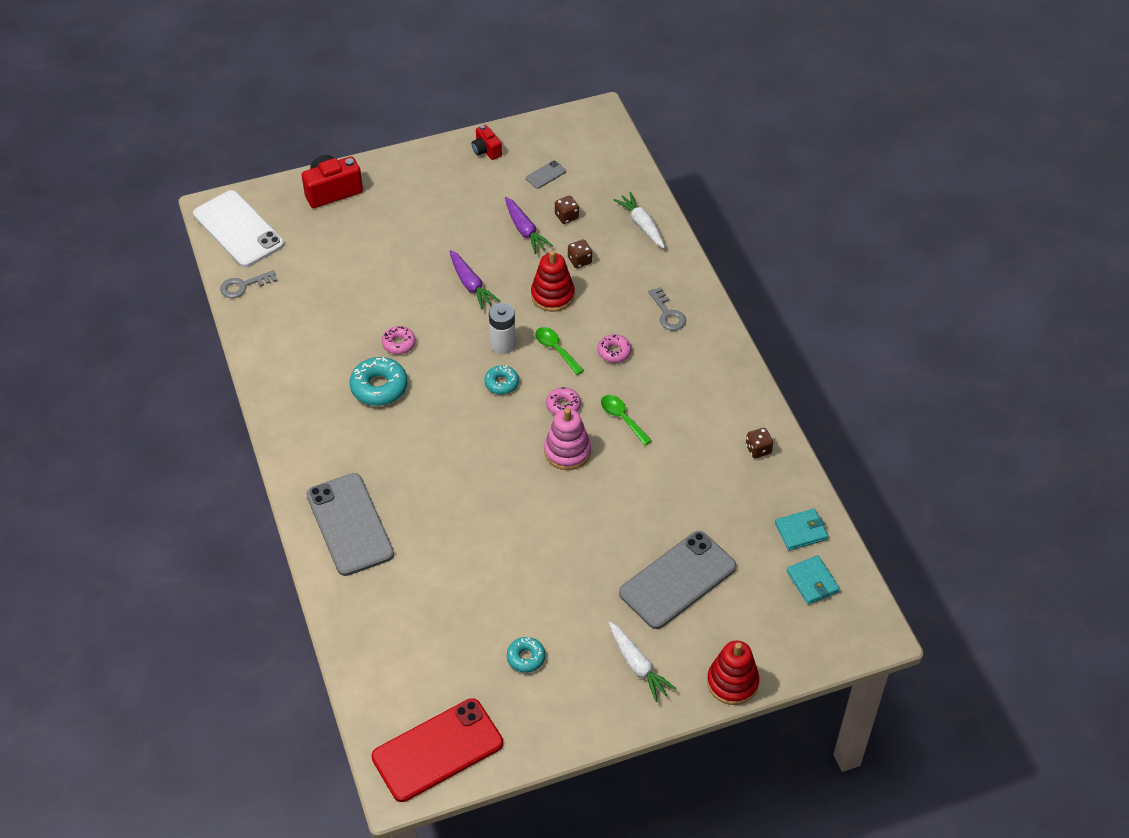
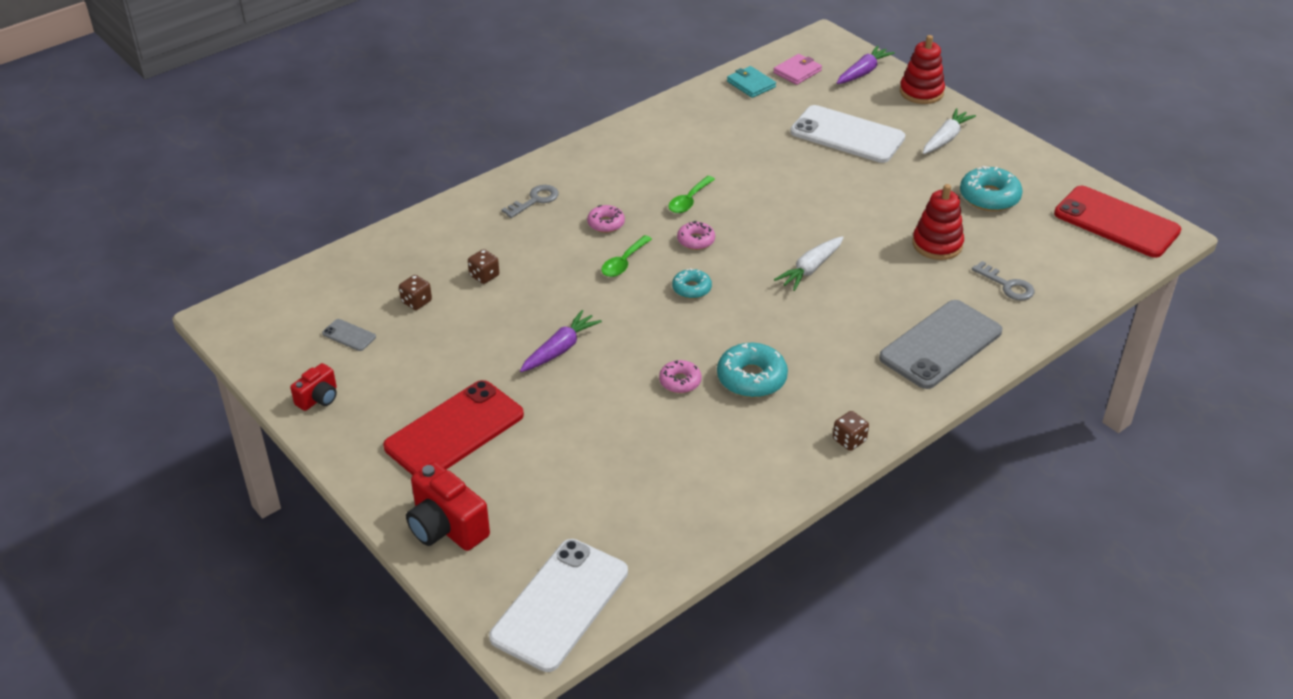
camera: 110 degrees left, 10 degrees down
(244, 286) = (661, 558): grey key -> grey key (1007, 285)
(416, 211) = (454, 431): none -> red phone
(503, 344) = (637, 301): white battery -> none
(525, 230) = (452, 328): purple carrot -> purple carrot (863, 72)
(526, 657) = (989, 197): turquoise donut -> turquoise donut, size x1.66
(552, 295) = (547, 283): red stacking toy -> red stacking toy (937, 244)
(567, 451) = (751, 225): pink stacking toy -> none
(642, 225) = (409, 244): white carrot -> white carrot (810, 269)
(678, 580) = (847, 135): grey phone -> white phone
(758, 449) = (677, 119): brown dice -> brown dice (849, 440)
(812, 581) = (797, 72): turquoise wallet -> pink wallet

